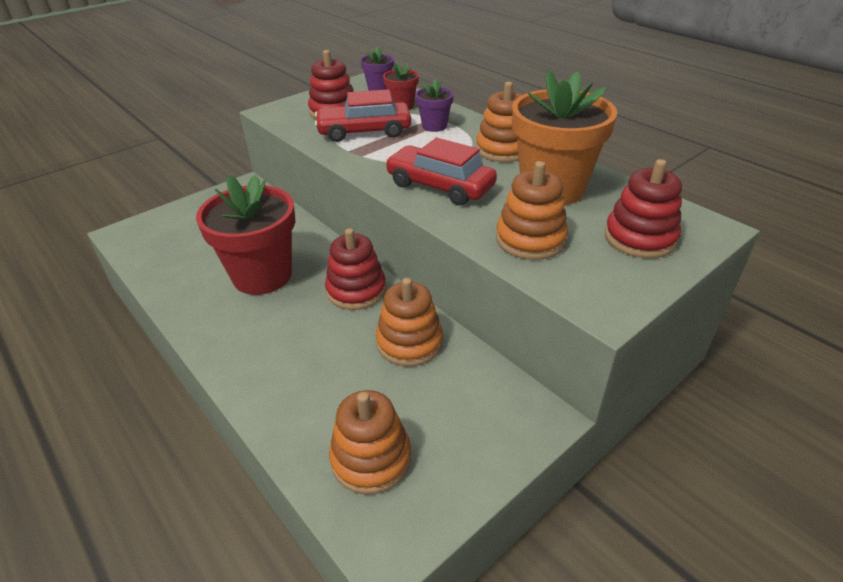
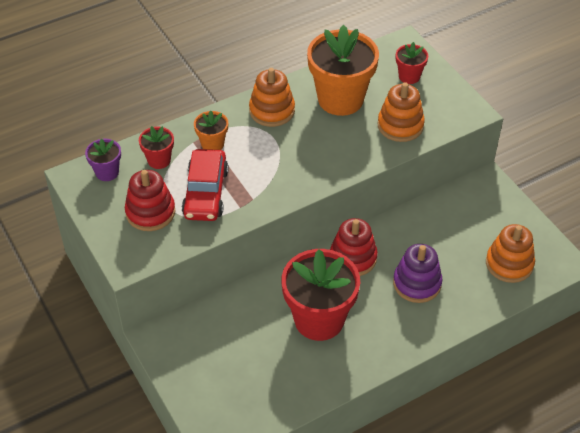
camera: 80 degrees left, 10 degrees up
(321, 351) = (417, 283): none -> purple stacking toy
(409, 342) = (416, 233): orange stacking toy -> none
(434, 126) = (212, 144): purple flower pot -> orange flower pot
(440, 186) = (319, 157): red car -> none
(640, 238) = (409, 76): red stacking toy -> red flower pot

